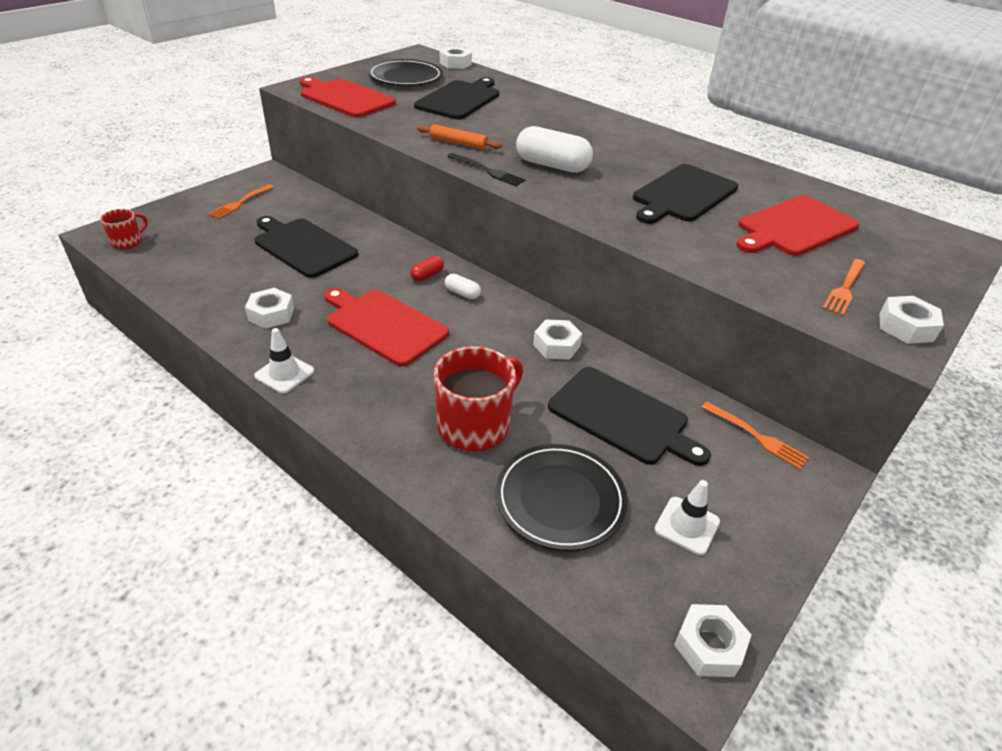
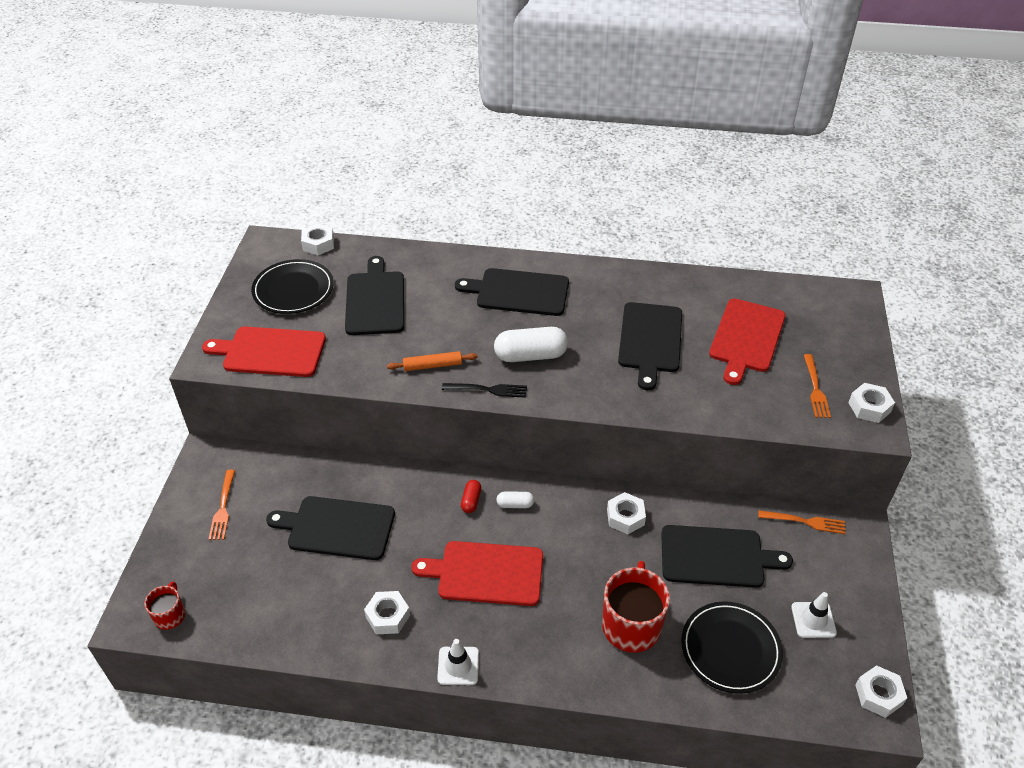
camera: 30 degrees left, 5 degrees up
(587, 131) = (518, 292): none -> black cutting board

